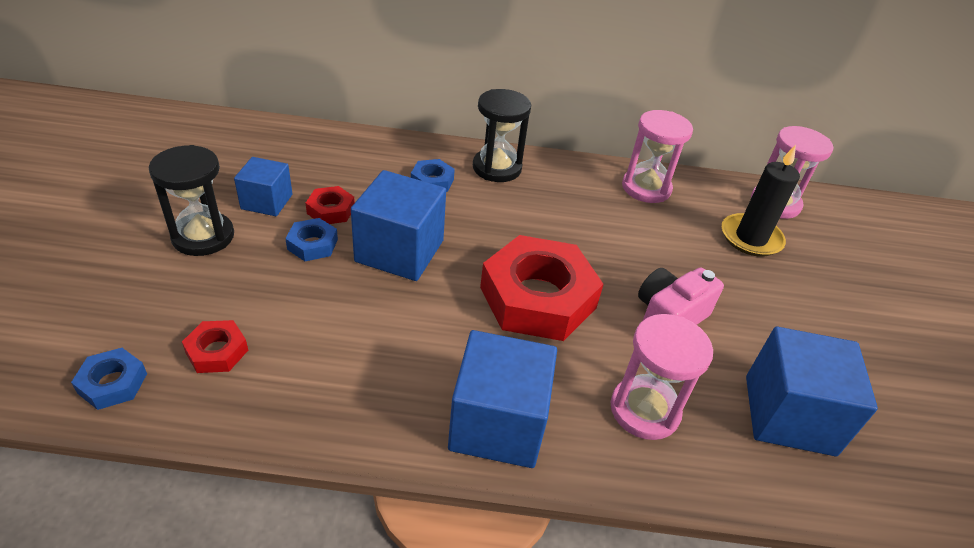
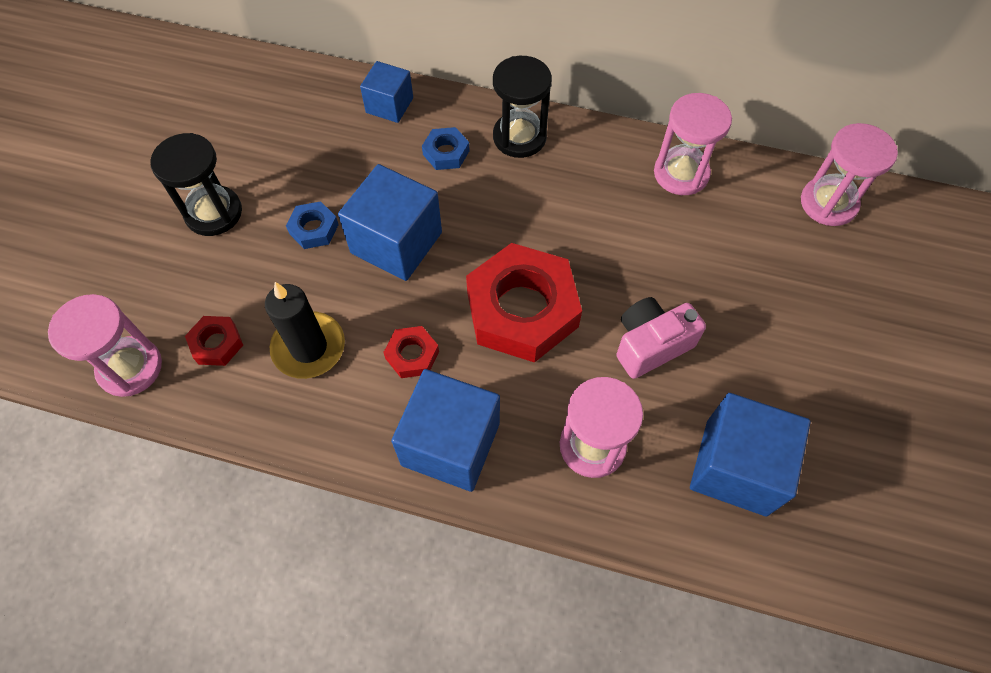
camera: 15 degrees right, 20 degrees up
(112, 383) = (130, 368): blue nut -> pink hourglass
(267, 202) = (276, 172): blue cube -> blue cube (389, 105)
(331, 210) = (337, 187): red nut -> red nut (412, 355)
(751, 238) = (779, 250): black candle -> black candle (309, 347)

